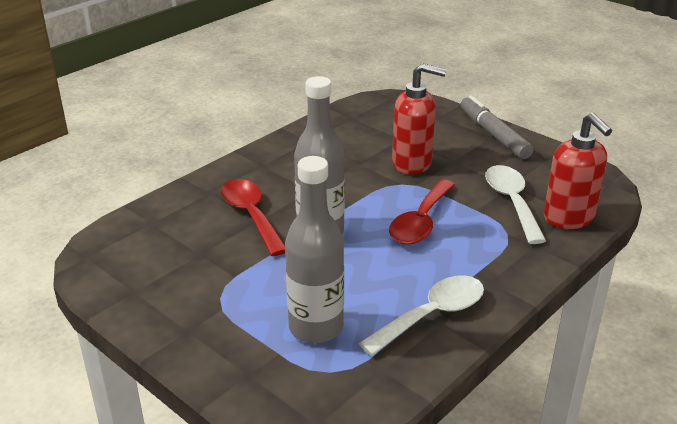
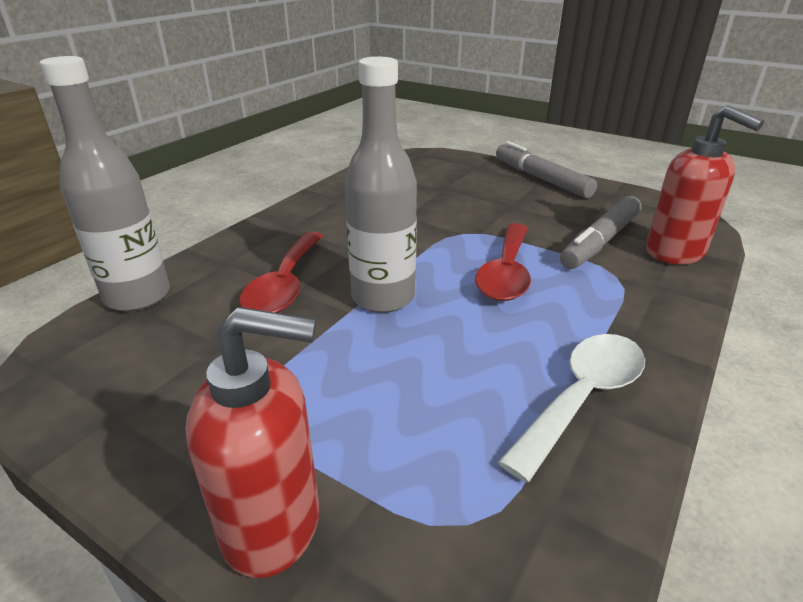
camera: 10 degrees left, 0 degrees up
(251, 215) = (285, 285): red spoon -> red spoon turned 135 degrees counterclockwise
(316, 327) = (418, 441): grey bottle -> grey bottle (137, 296)
(412, 163) = (467, 212): red soap dispenser -> red soap dispenser (273, 525)
(511, 202) = (600, 241): white spoon -> grey marker

